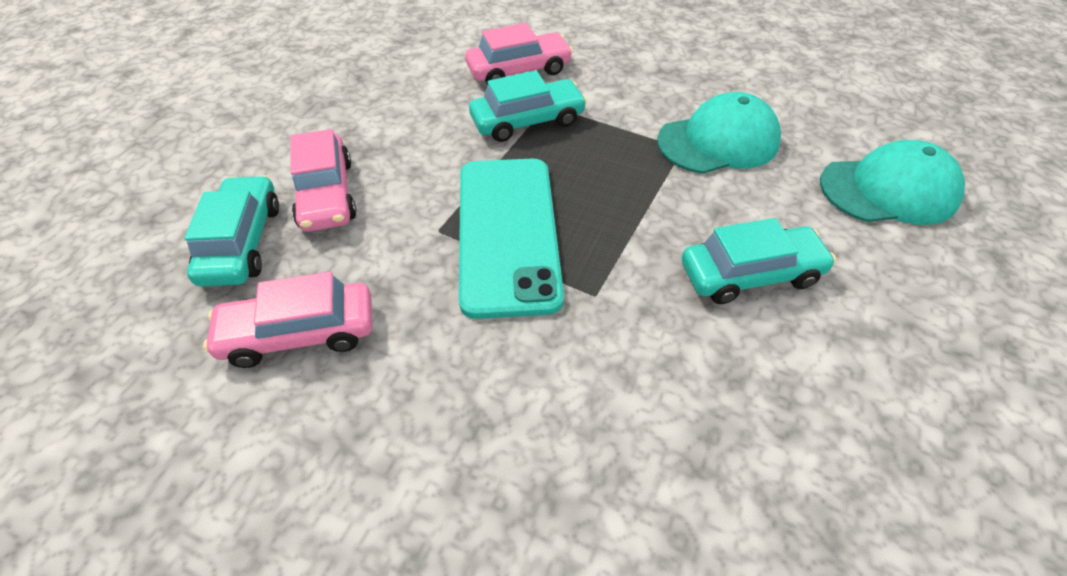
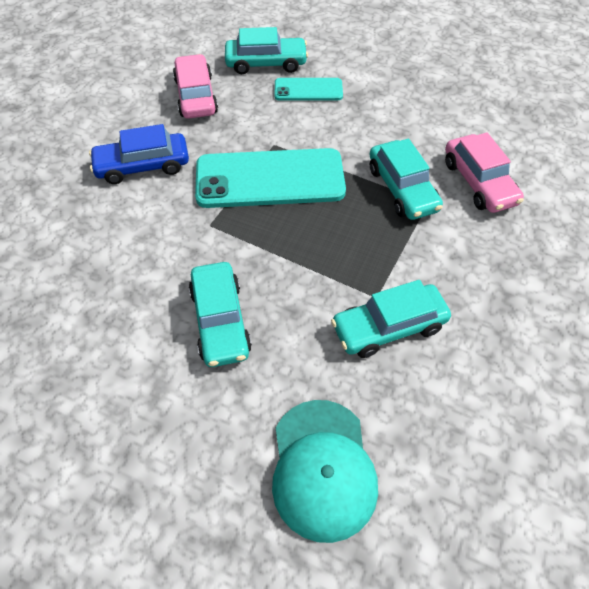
camera: 90 degrees right, 5 degrees up
(326, 194) = (308, 90): pink car -> turquoise phone
(470, 396) = (143, 166): none -> blue car
(718, 141) = (388, 327): turquoise cap -> turquoise car

